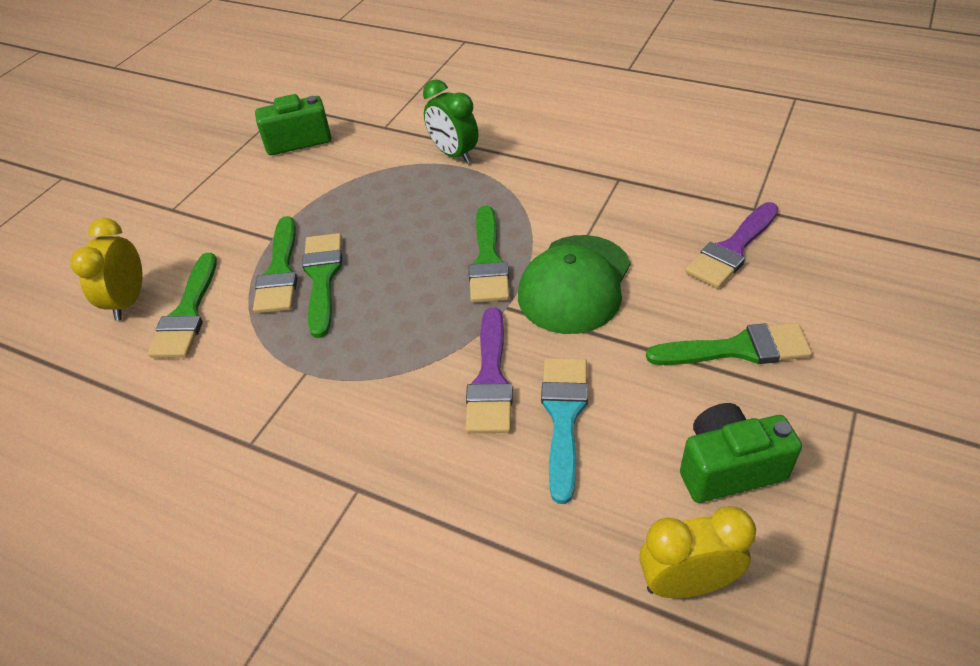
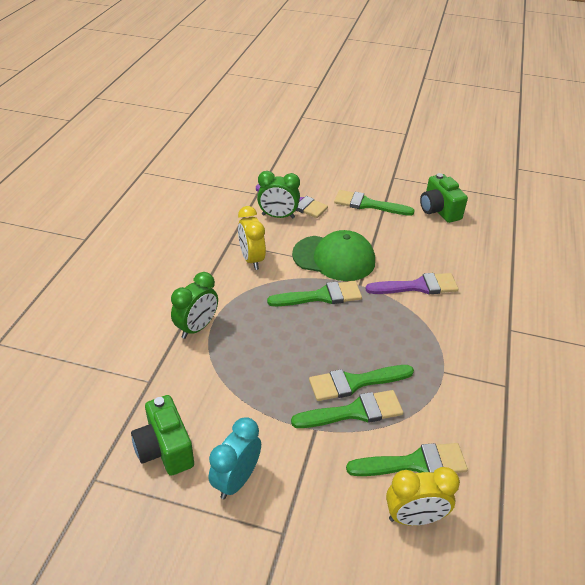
camera: 105 degrees left, 5 degrees down
(241, 182) = (236, 480): none -> turquoise clock
(563, 416) = (431, 258): turquoise brush -> none
(686, 583) = (499, 223): yellow clock -> yellow clock (251, 259)
(688, 229) = (278, 216): none -> green clock
(738, 349) = (368, 204): green brush -> green brush turned 60 degrees counterclockwise

